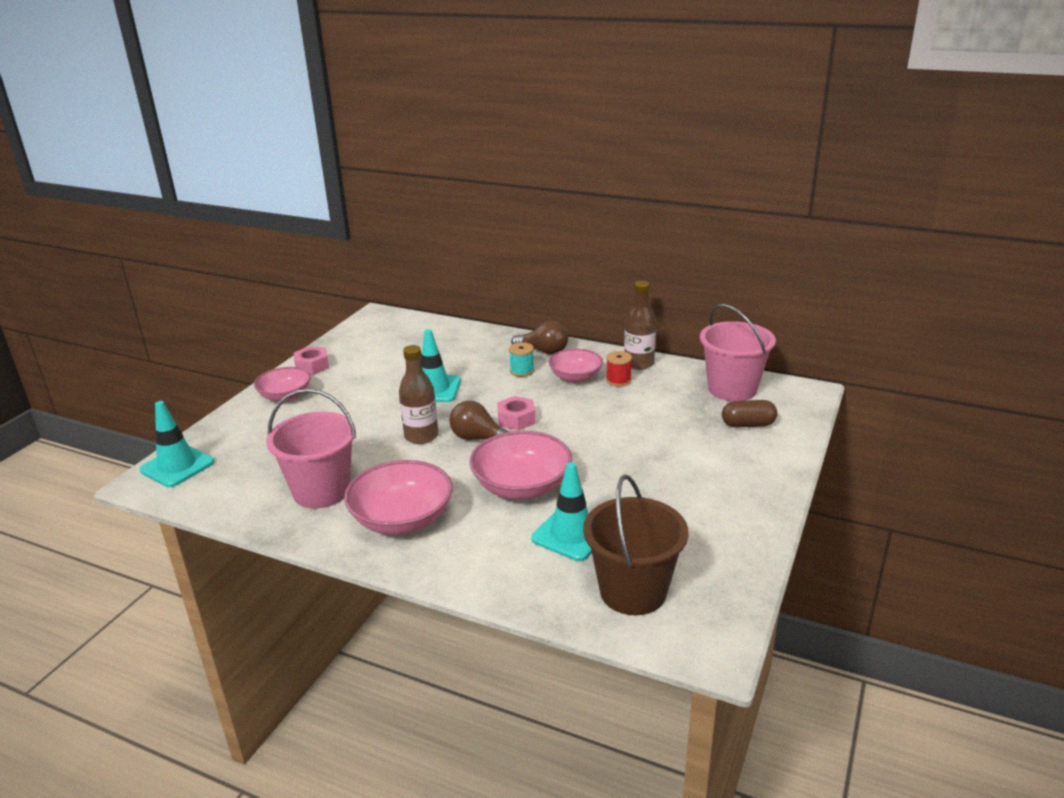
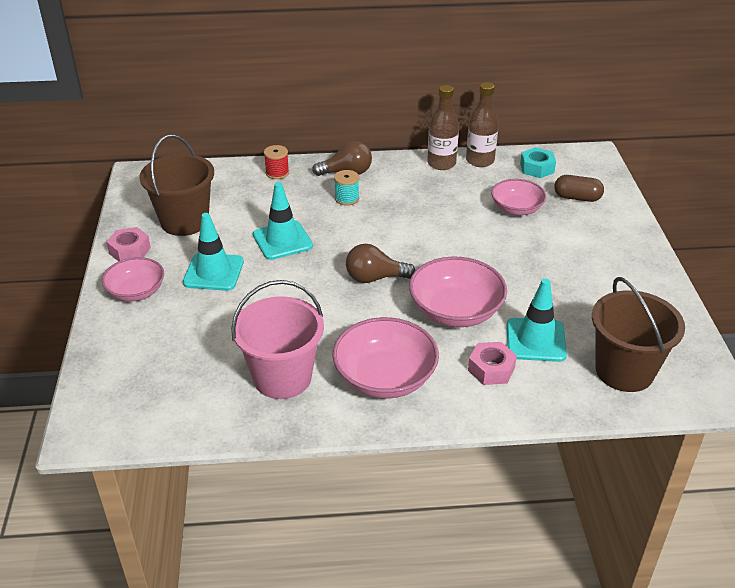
camera: 30 degrees left, 10 degrees up
(177, 466) = (101, 404): turquoise traffic cone -> turquoise traffic cone (213, 272)
(373, 356) = (184, 221): none -> brown bucket
(421, 436) = (320, 292): brown bottle -> brown bottle (480, 160)
(516, 419) = (389, 248): pink nut -> pink nut (491, 369)
(575, 377) = (400, 191): pink bowl -> pink bowl (516, 209)
(618, 380) = (439, 185): red spool -> red spool (277, 173)
(732, 389) = (537, 168): pink bucket -> turquoise nut
(748, 424) = (577, 198): brown capsule -> brown capsule turned 45 degrees clockwise

